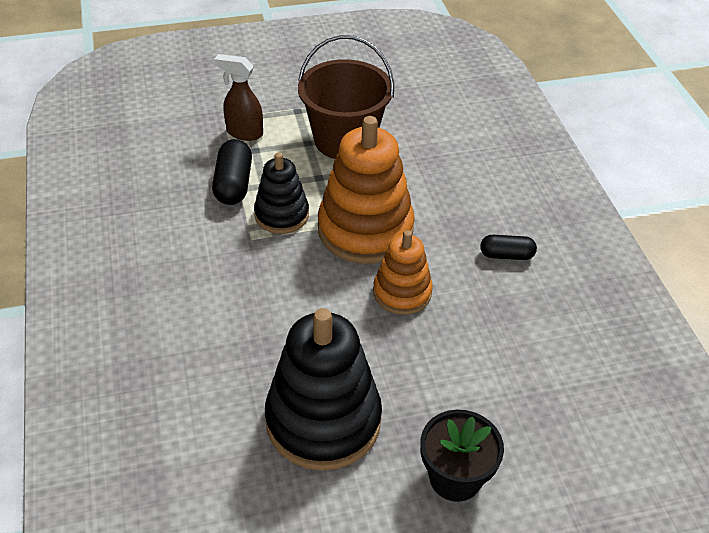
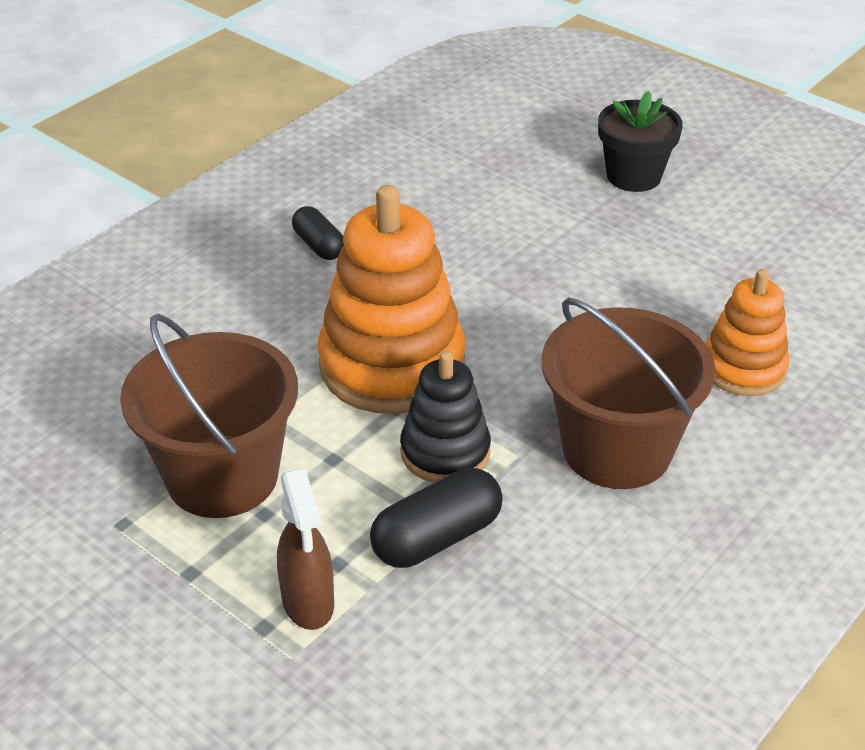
camera: 125 degrees left, 5 degrees down
(213, 277) = (617, 449): none -> brown bucket
(323, 421) = (681, 268): black stacking toy -> none
(402, 293) = (461, 292): orange stacking toy -> orange stacking toy (743, 368)

